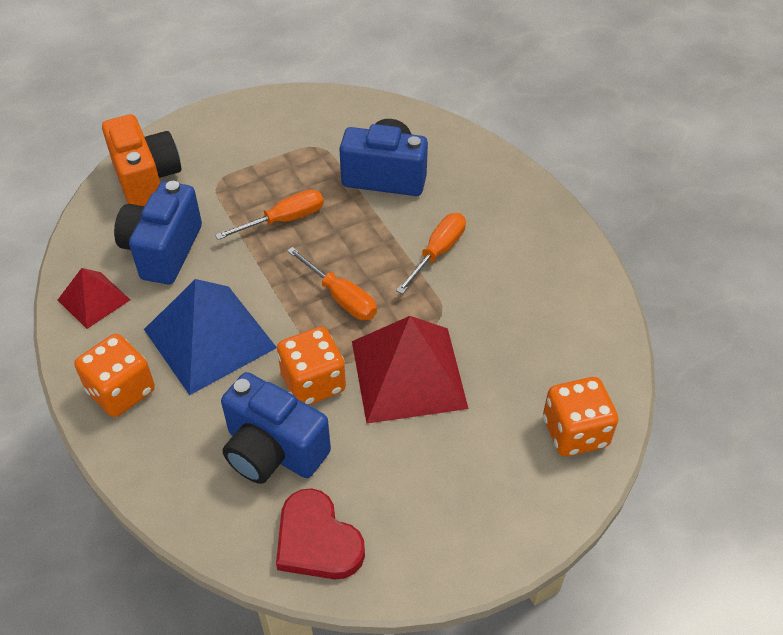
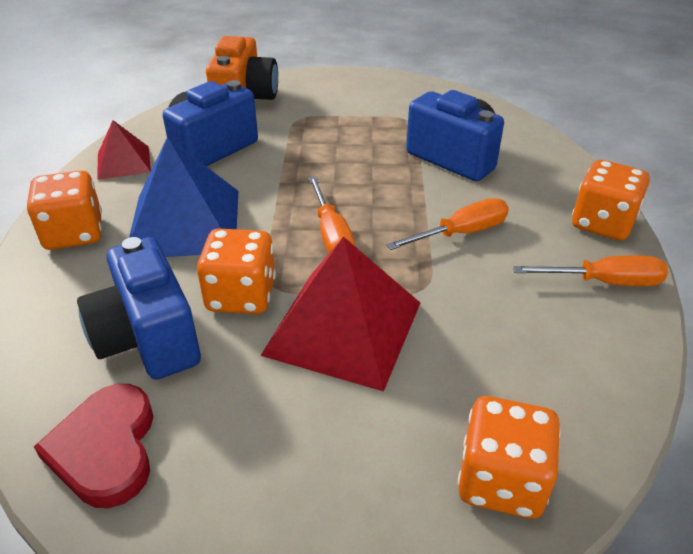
camera: 30 degrees right, 10 degrees down
(284, 220) = (331, 160): orange screwdriver -> orange screwdriver (604, 282)
(532, 199) = (602, 223): none -> orange dice

